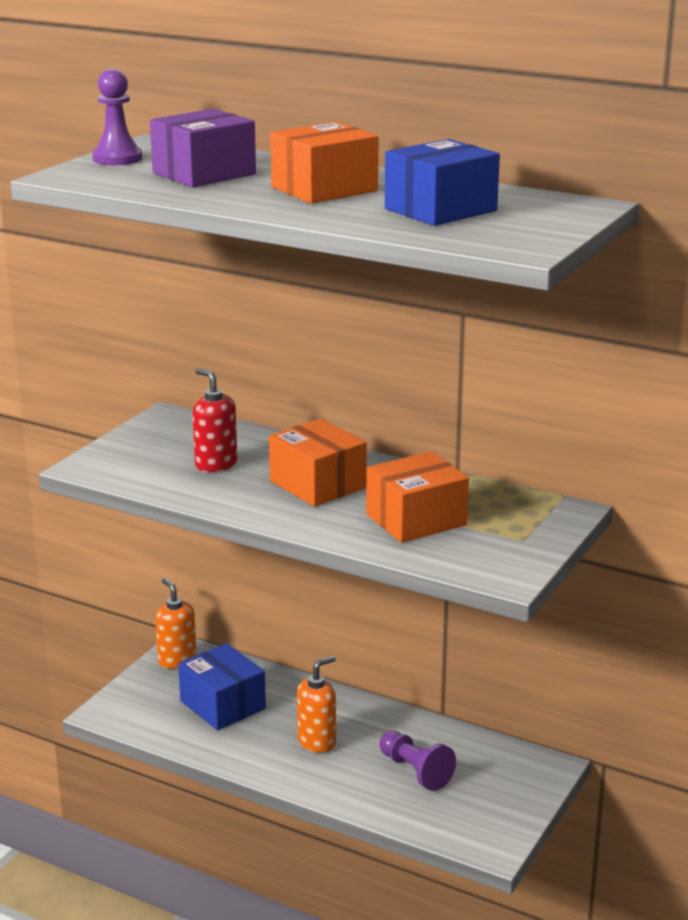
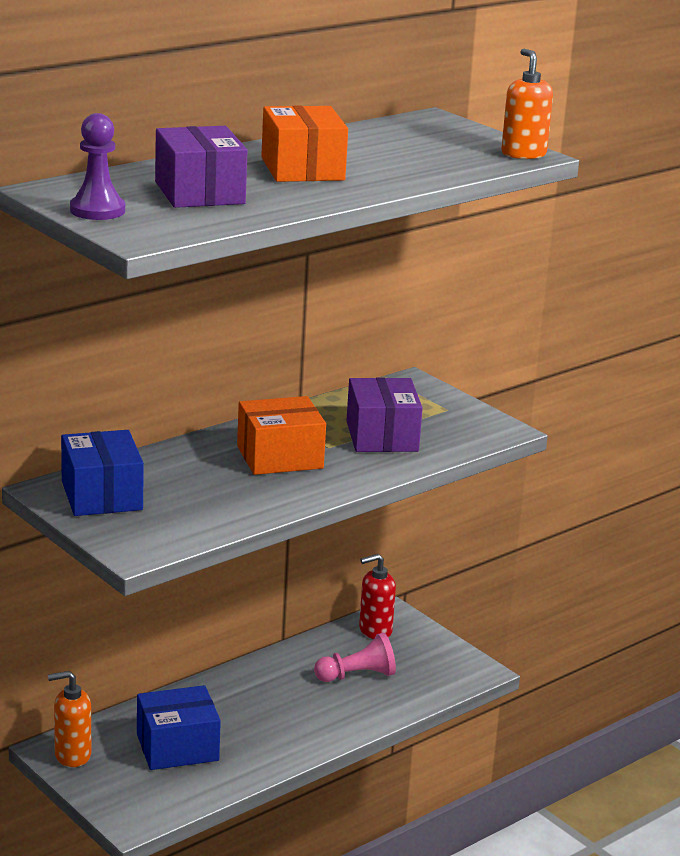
camera: 70 degrees left, 0 degrees up
(216, 464) = (193, 490): red soap dispenser -> red soap dispenser (375, 630)
(317, 742) = (278, 711): orange soap dispenser -> orange soap dispenser (523, 154)
(415, 771) = (357, 675): purple pawn -> pink pawn
(416, 520) = (382, 436): orange box -> purple box
(440, 210) = (405, 152): blue box -> blue box (101, 495)

